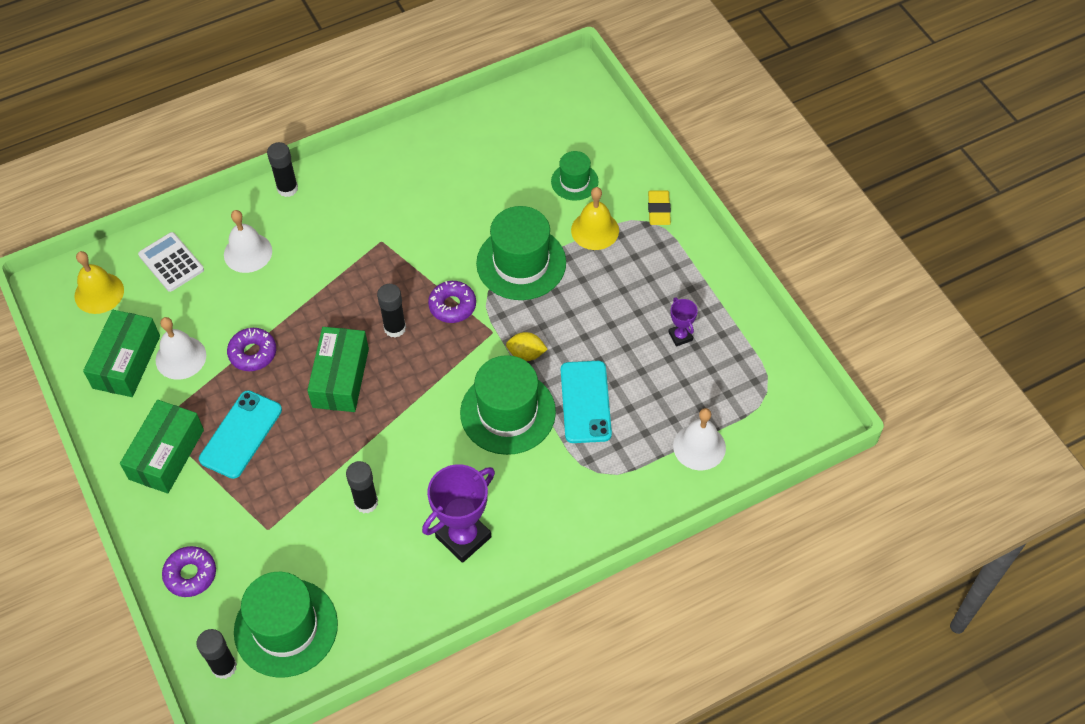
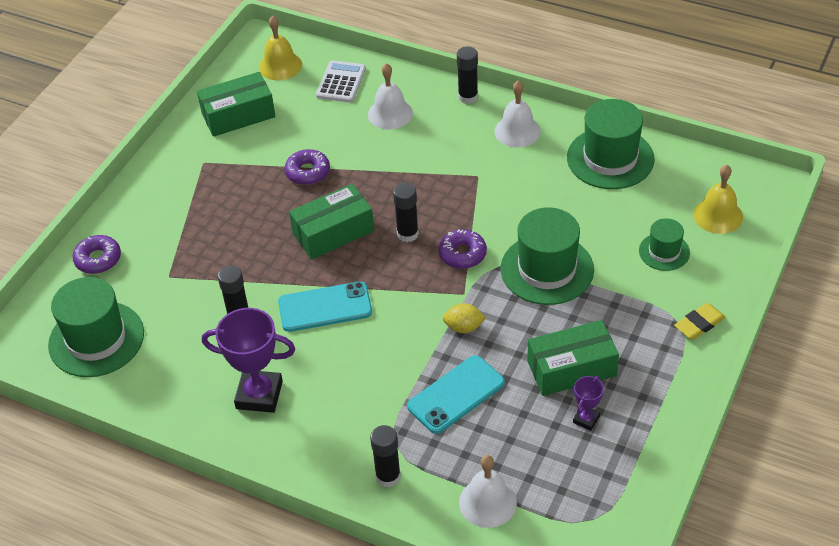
camera: 55 degrees right, 10 degrees down
(166, 454) = (183, 183): green box -> green box (571, 368)
(180, 357) = (268, 138): white bell -> white bell (517, 131)
(224, 667) = (39, 325): black glue stick -> black glue stick (388, 476)
(241, 434) = (234, 210): turquoise phone -> turquoise phone (325, 307)
(508, 412) = (397, 350): green hat -> green hat (610, 158)
(526, 354) = (464, 327): yellow lemon -> yellow lemon turned 60 degrees counterclockwise
(595, 230) = (630, 295): yellow bell -> yellow bell (718, 215)

